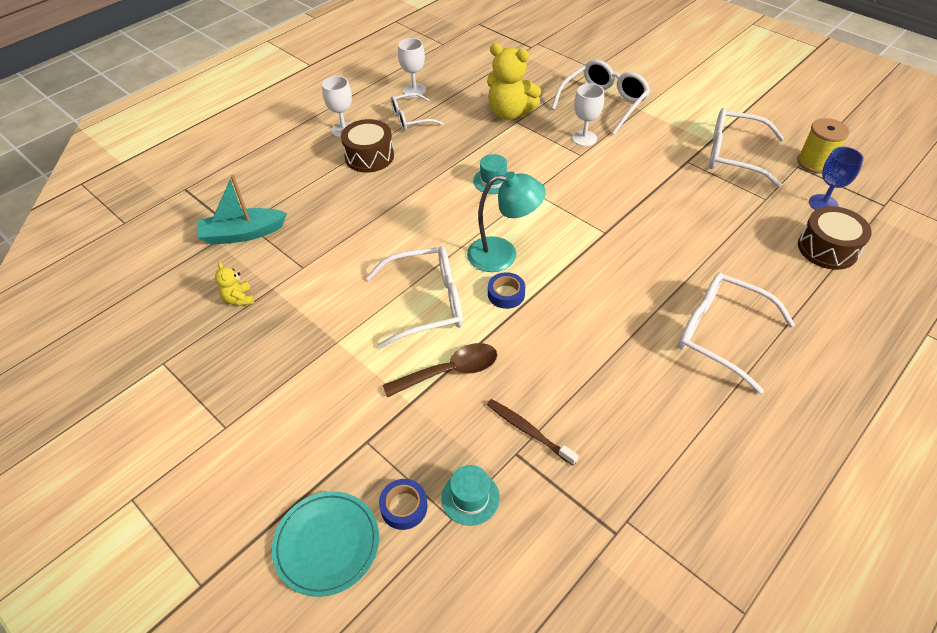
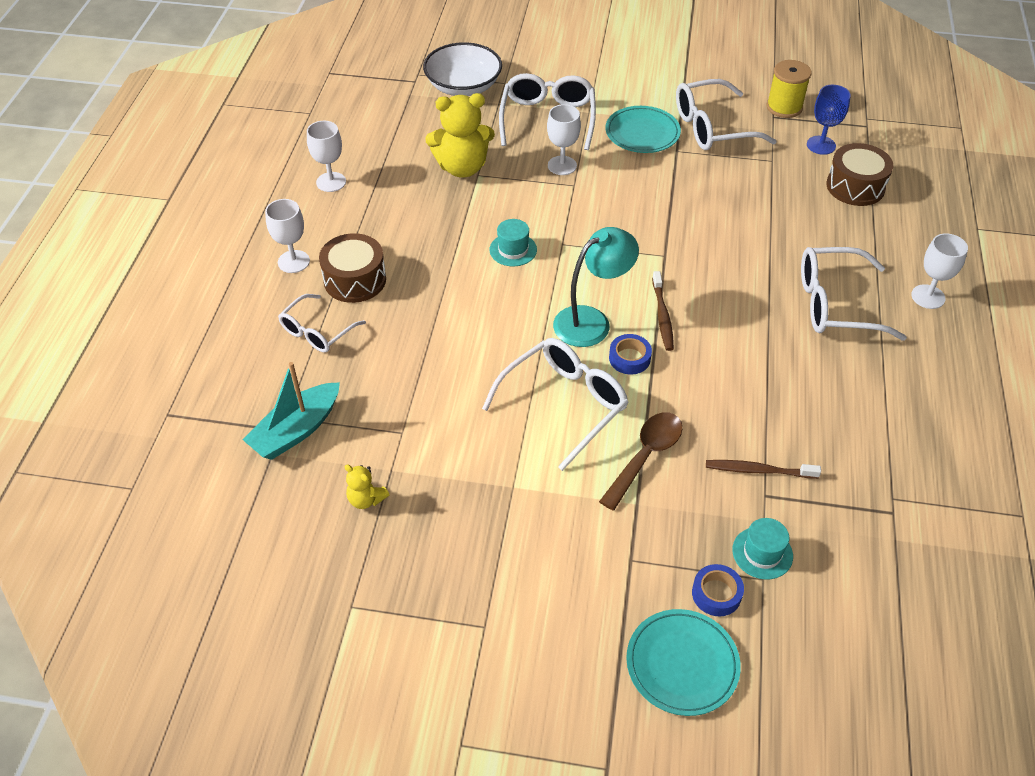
camera: 35 degrees left, 0 degrees up
(411, 118) = (359, 217): white glasses -> white glasses (317, 331)
(561, 61) = (463, 86): none -> white bowl
(561, 275) = (662, 316): none -> brown toothbrush
(670, 138) = (642, 133): none -> turquoise plate
(819, 369) = (928, 297): none -> white goblet

